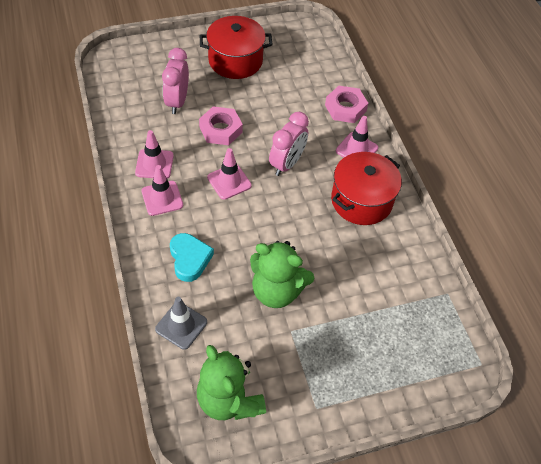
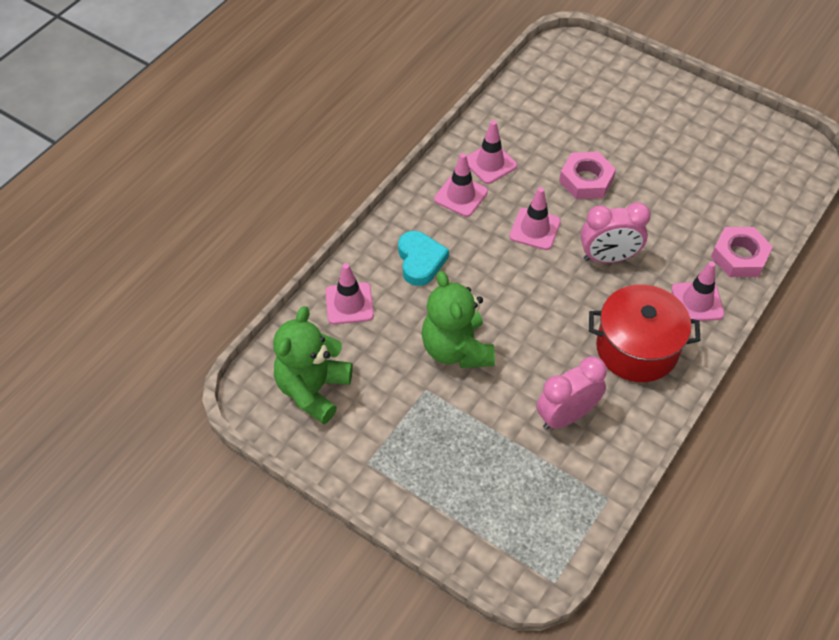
camera: 55 degrees right, 0 degrees up
(177, 102) = (578, 126): pink clock -> pink clock (566, 416)
(181, 325) = (349, 303): grey traffic cone -> pink traffic cone
(189, 259) = (420, 261): turquoise heart -> turquoise heart turned 45 degrees counterclockwise
(235, 61) = (683, 130): red pot -> none

